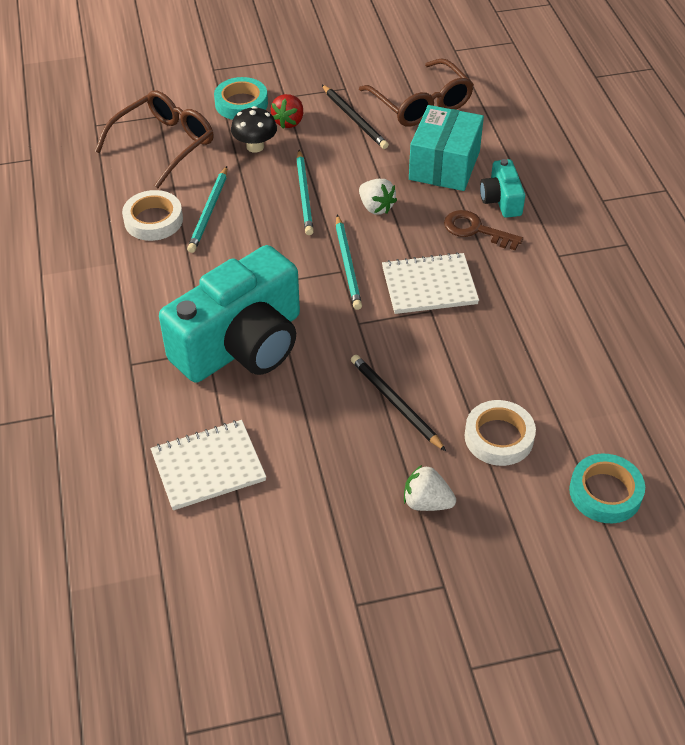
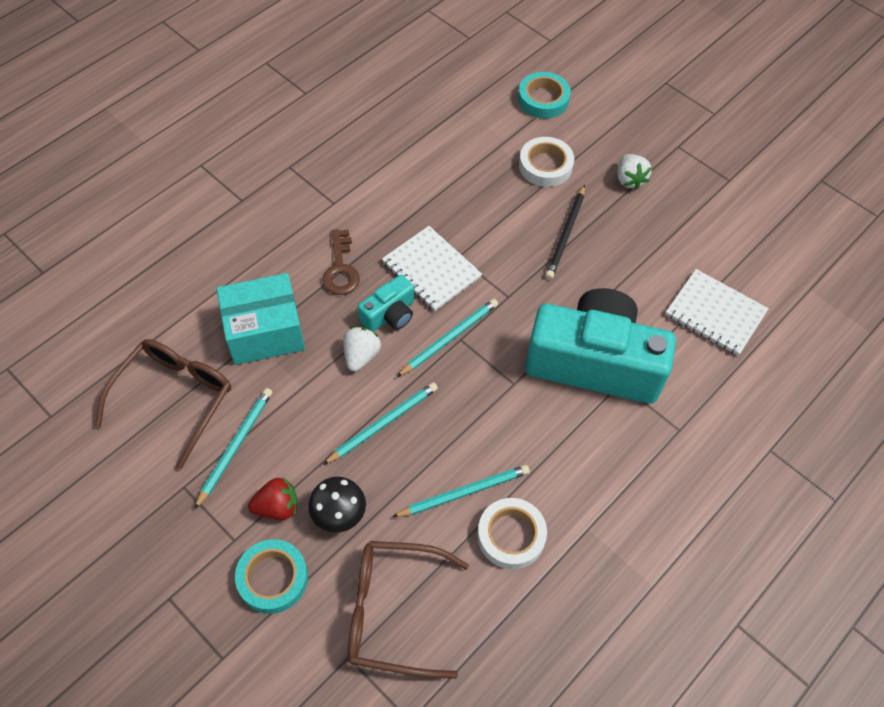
camera: 125 degrees left, 10 degrees up
(354, 119) = (235, 446): black pencil -> turquoise pencil
(501, 200) = (288, 268): turquoise camera -> turquoise camera (390, 314)

